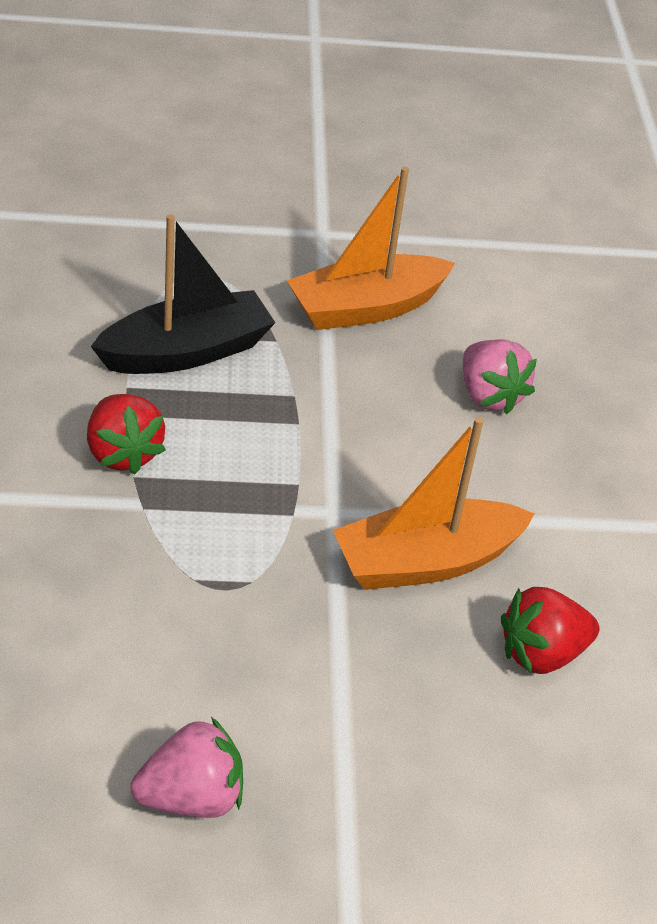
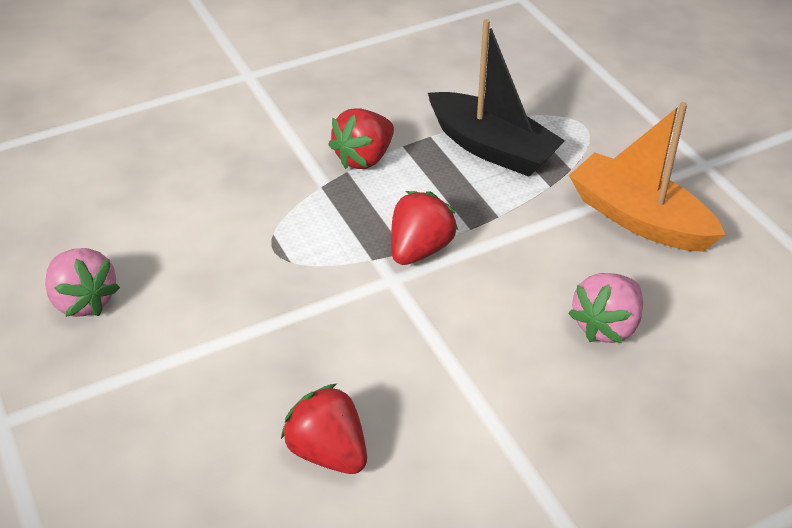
camera: 70 degrees right, 0 degrees up
(304, 472) = (420, 249): none -> red strawberry
(426, 561) = (378, 348): orange boat -> none

